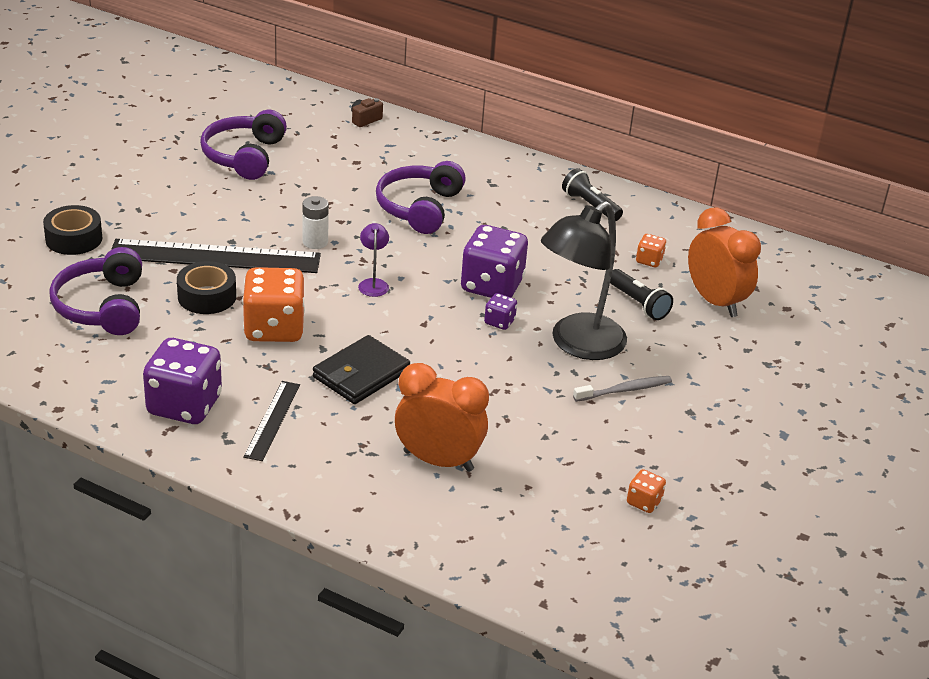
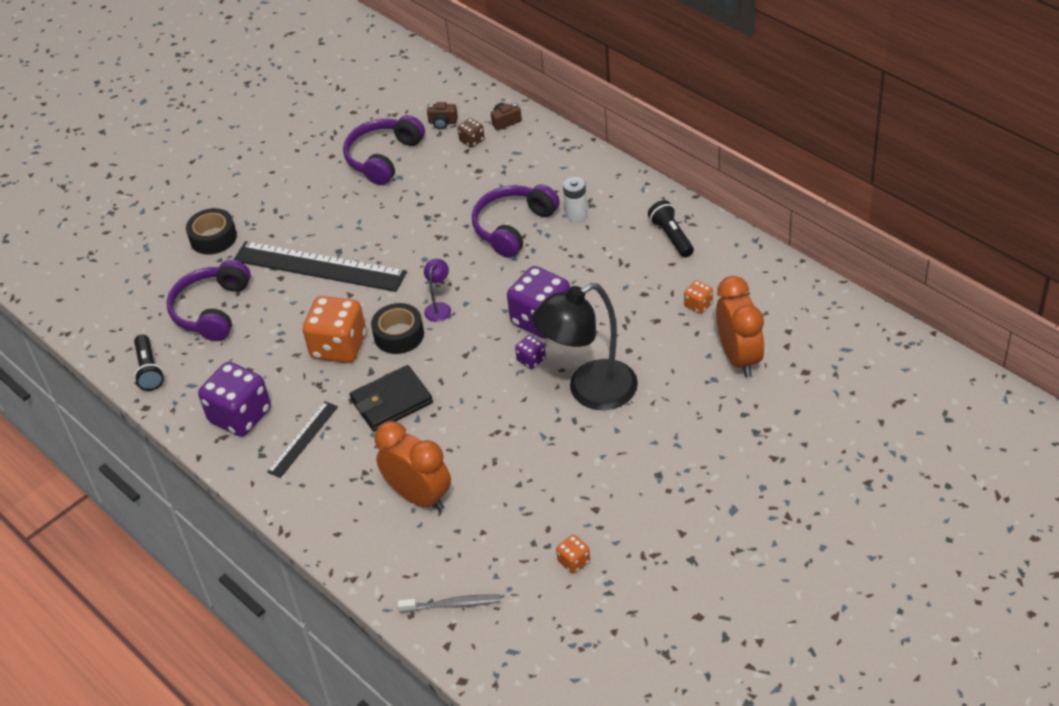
camera: 25 degrees right, 10 degrees up
(207, 296) = (297, 308): black tape -> black tape (399, 335)
(296, 123) = (443, 122): none -> brown camera
(315, 242) = (407, 258): white battery -> white battery (576, 214)
(336, 137) = (472, 140): none -> brown dice
(624, 390) = (610, 445): grey toothbrush -> grey toothbrush (452, 605)
(638, 304) = (665, 353): black flashlight -> black flashlight (149, 370)

